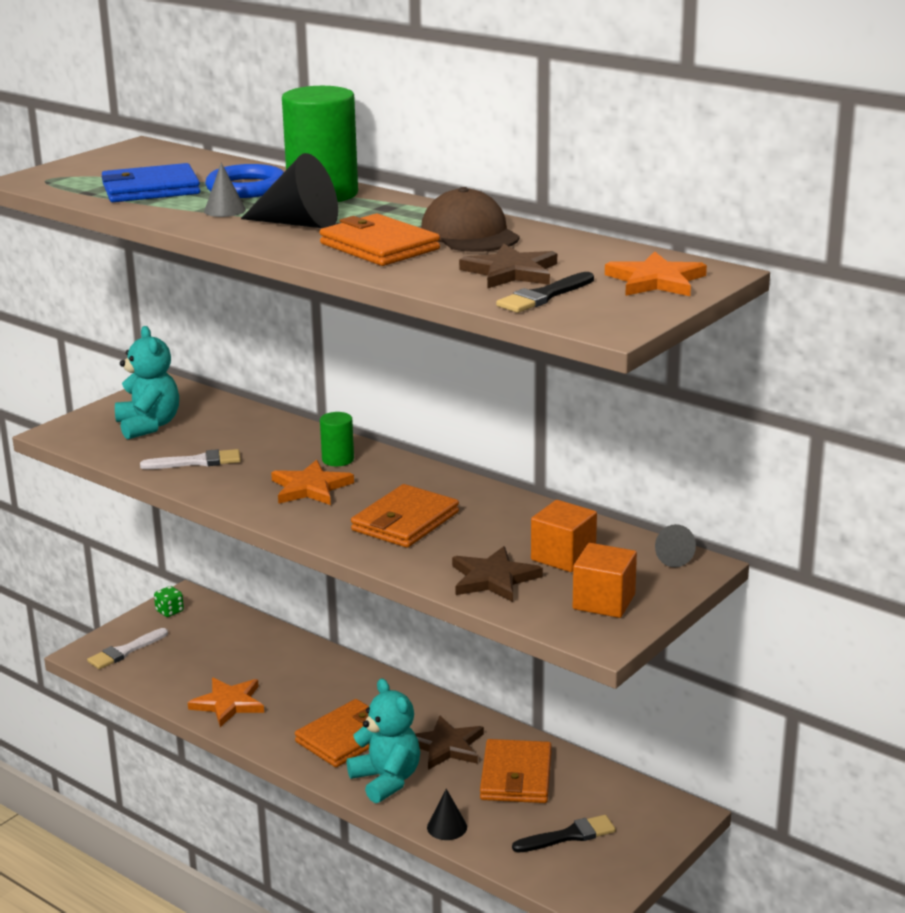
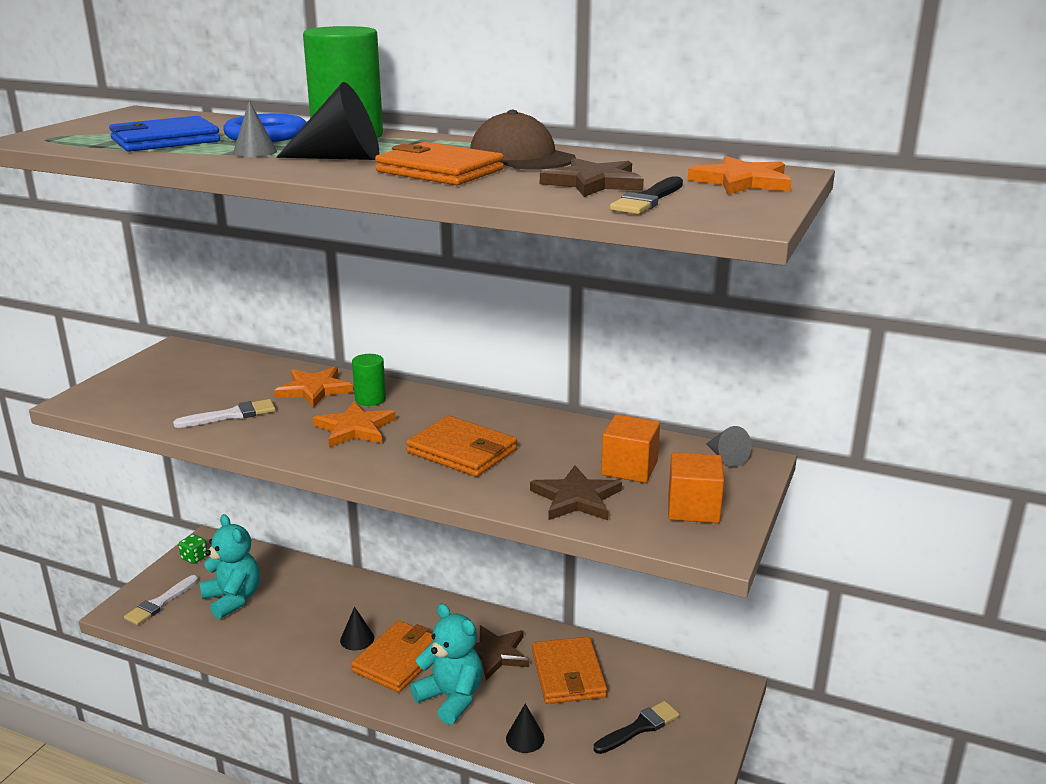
camera: 15 degrees left, 0 degrees up
(148, 426) = (170, 386): turquoise teddy bear -> turquoise teddy bear (233, 599)
(228, 704) = (275, 642): orange star -> orange star (314, 389)
(311, 712) = (357, 639): none -> black cone
(405, 521) = (462, 451): orange wallet -> orange wallet turned 75 degrees counterclockwise

